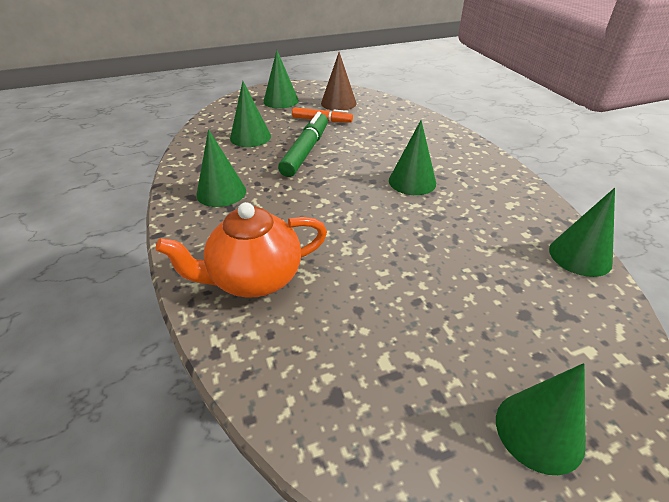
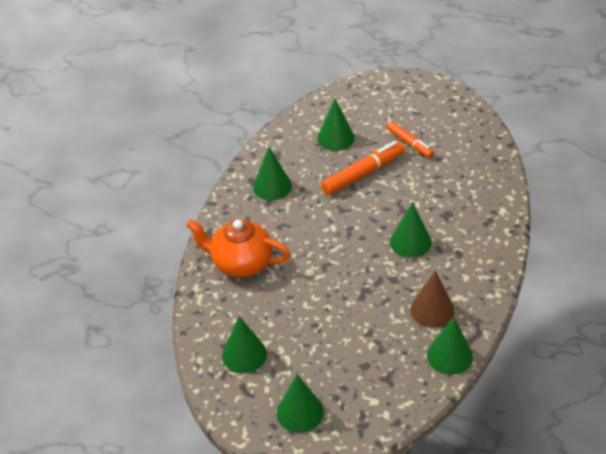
camera: 40 degrees right, 5 degrees up
(281, 101) = (398, 101): green cone -> green cone (244, 354)
(306, 151) = (363, 173): green marker -> orange marker
(338, 103) = (446, 127): brown cone -> brown cone (432, 310)

